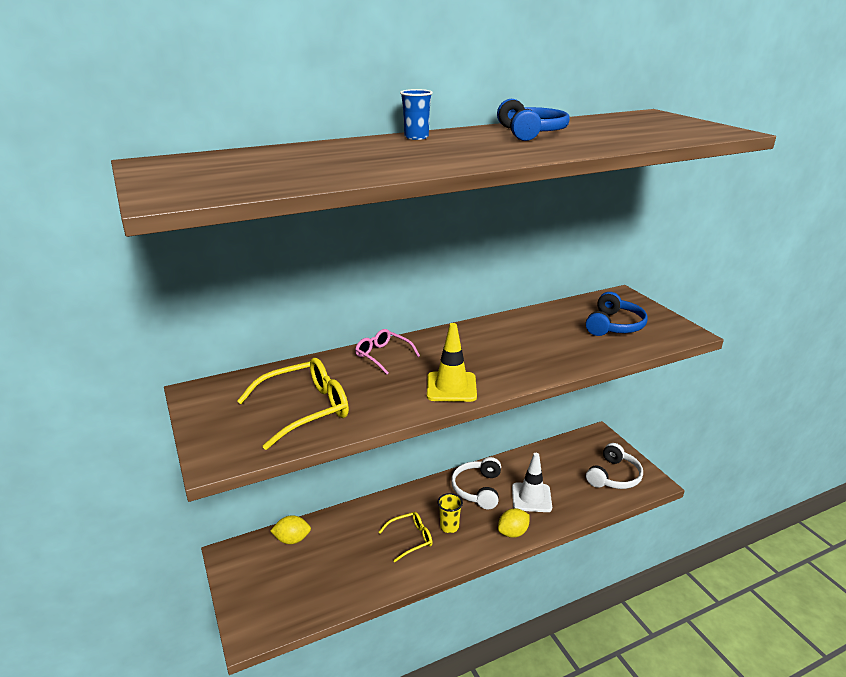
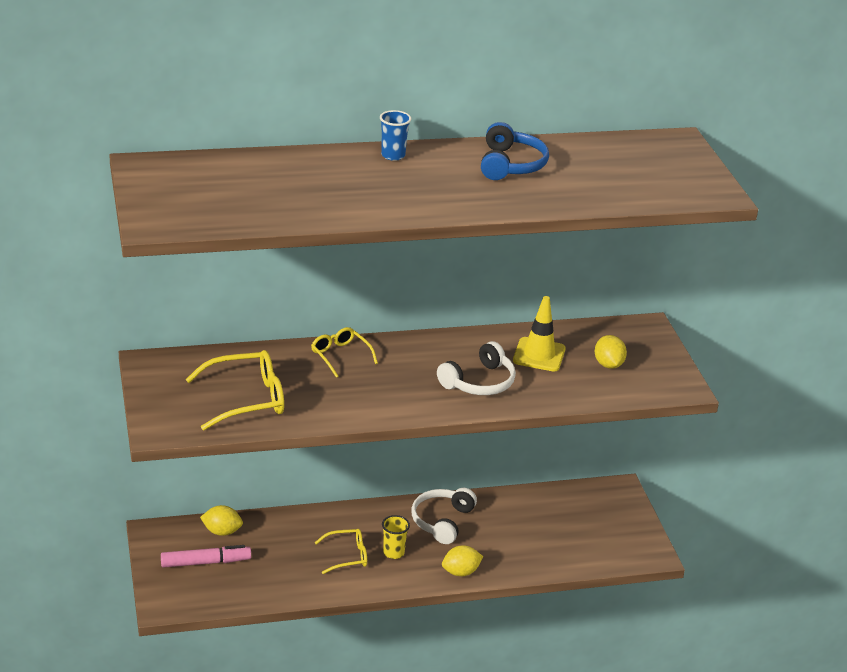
camera: 10 degrees right, 5 degrees up
(283, 575) = (205, 562): none -> pink marker
(383, 355) = (340, 356): pink glasses -> yellow glasses
(451, 387) = (394, 402): yellow traffic cone -> yellow traffic cone (539, 355)
(531, 497) = (499, 542): white traffic cone -> none
(614, 325) = (608, 364): blue headphones -> yellow lemon
(614, 476) = (609, 538): white headphones -> white headphones (479, 382)

